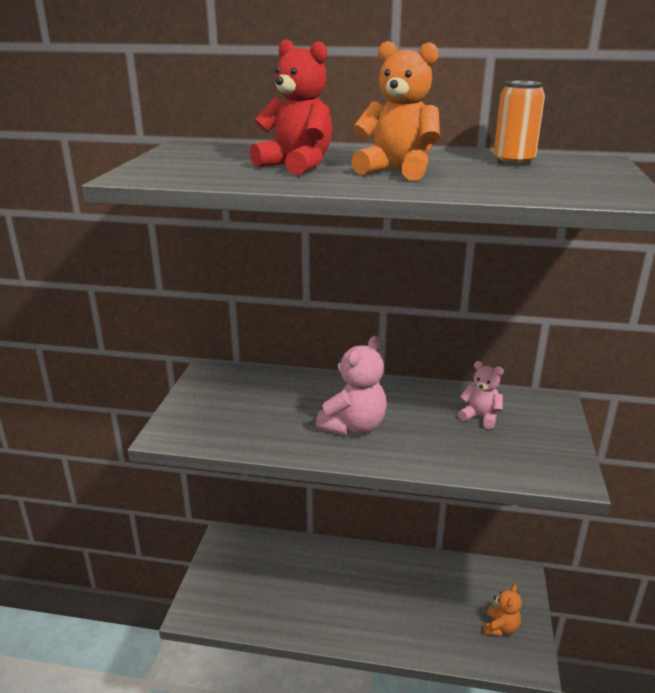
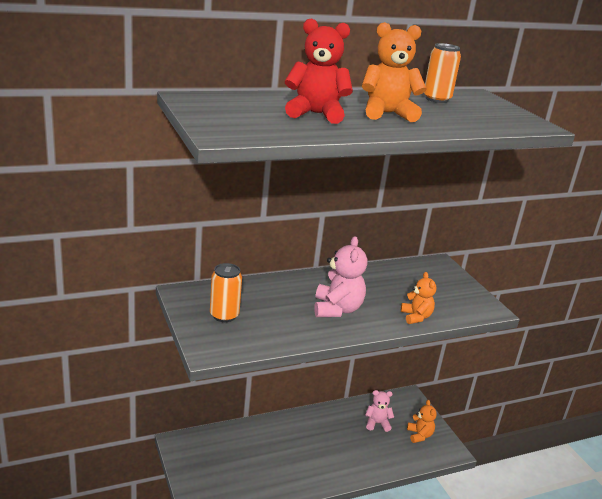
camera: 35 degrees left, 0 degrees up
(222, 402) = (224, 315): none -> orange can
(448, 460) = (416, 317): none -> orange teddy bear
(480, 417) = (407, 283): pink teddy bear -> pink teddy bear (377, 423)

